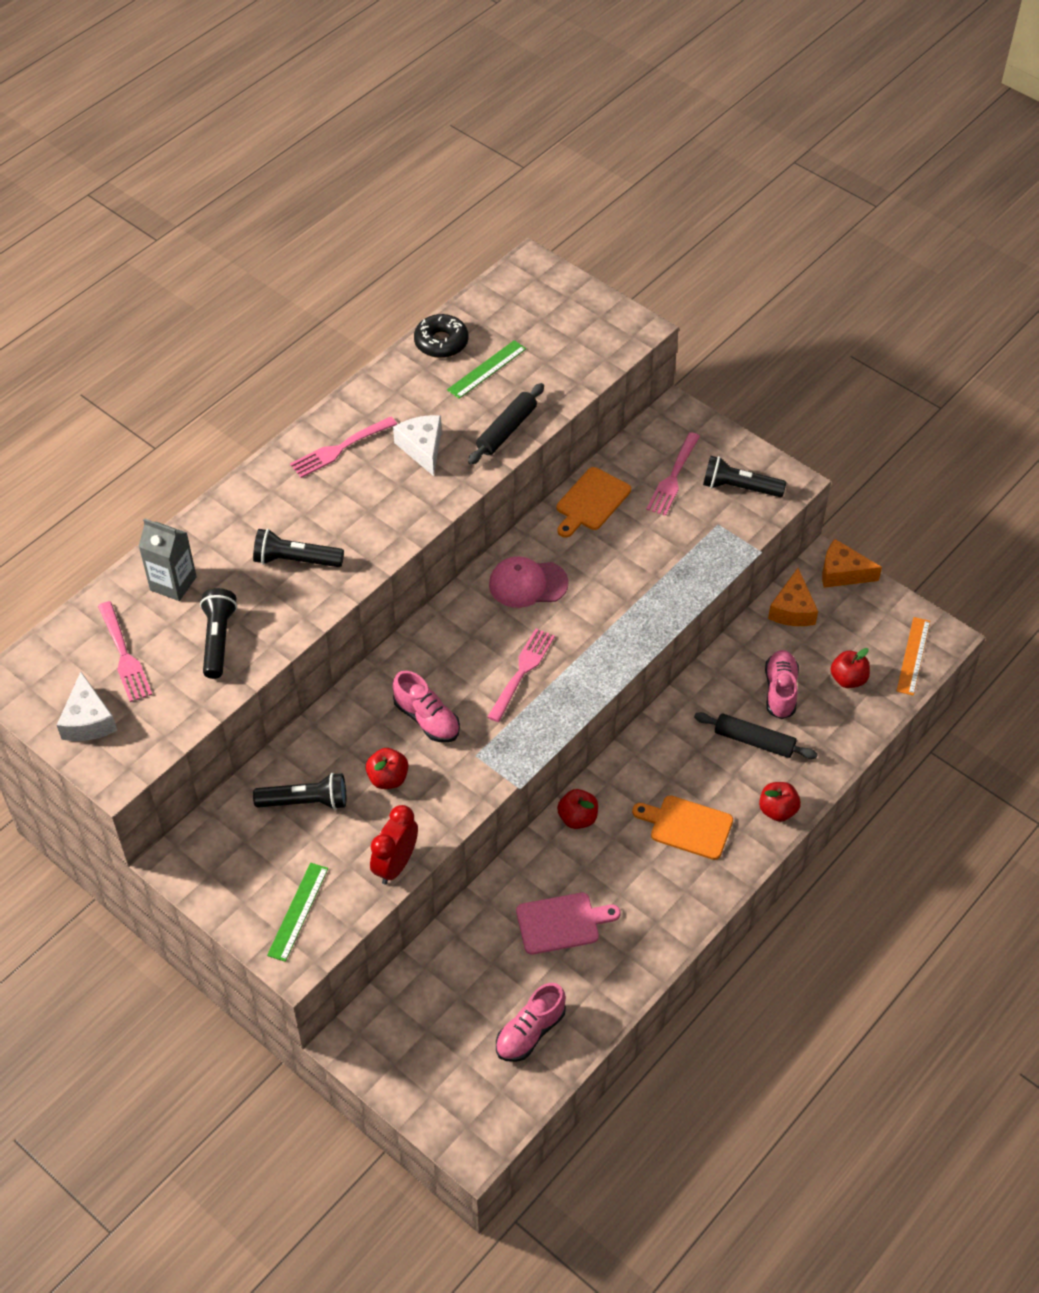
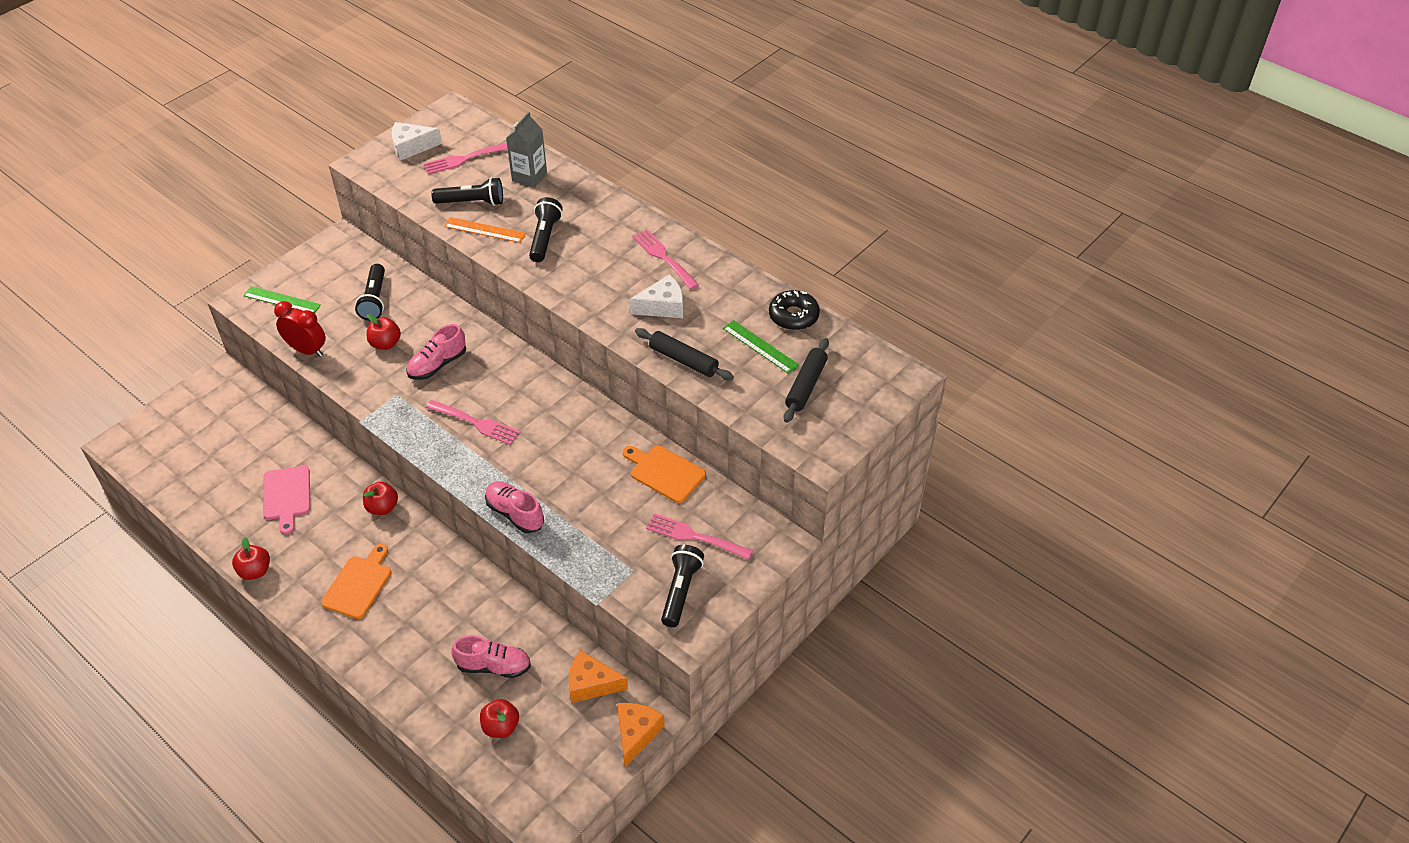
camera: 90 degrees right, 5 degrees down
(527, 584) = (570, 427): pink cap -> none
(530, 1032) = (198, 476): pink shoe -> pink shoe (515, 513)
(754, 741) = (439, 640): black rolling pin -> black rolling pin (806, 385)
(777, 810) = (362, 654): red apple -> red apple (255, 571)
(913, 656) = (524, 791): orange ruler -> orange ruler (485, 230)

